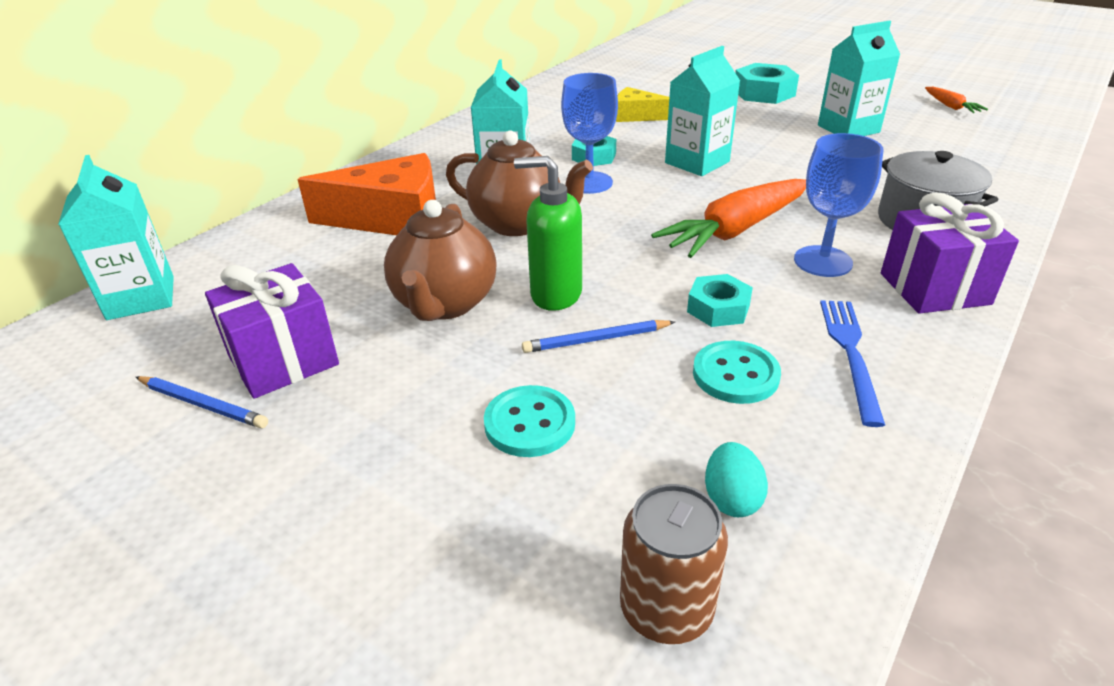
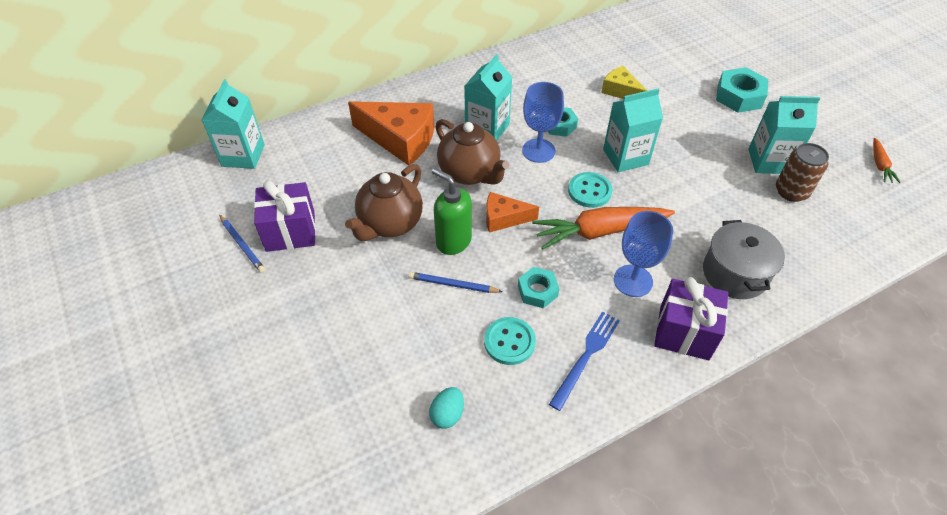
camera: 25 degrees right, 15 degrees up
(529, 423) = (383, 325): turquoise button -> turquoise button (589, 191)
(604, 252) = (504, 218): none -> orange cheese
(666, 609) = (376, 453): brown can -> brown can (791, 191)

